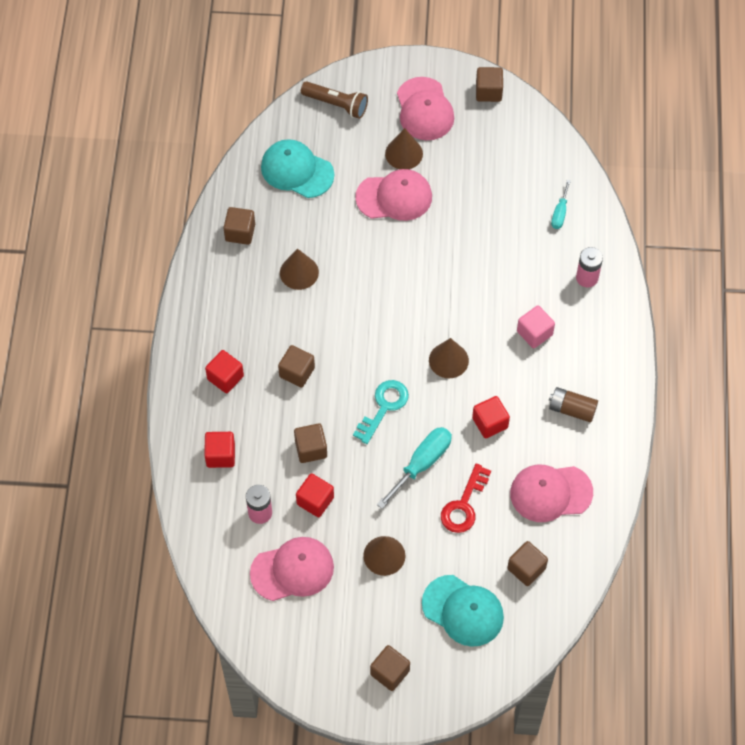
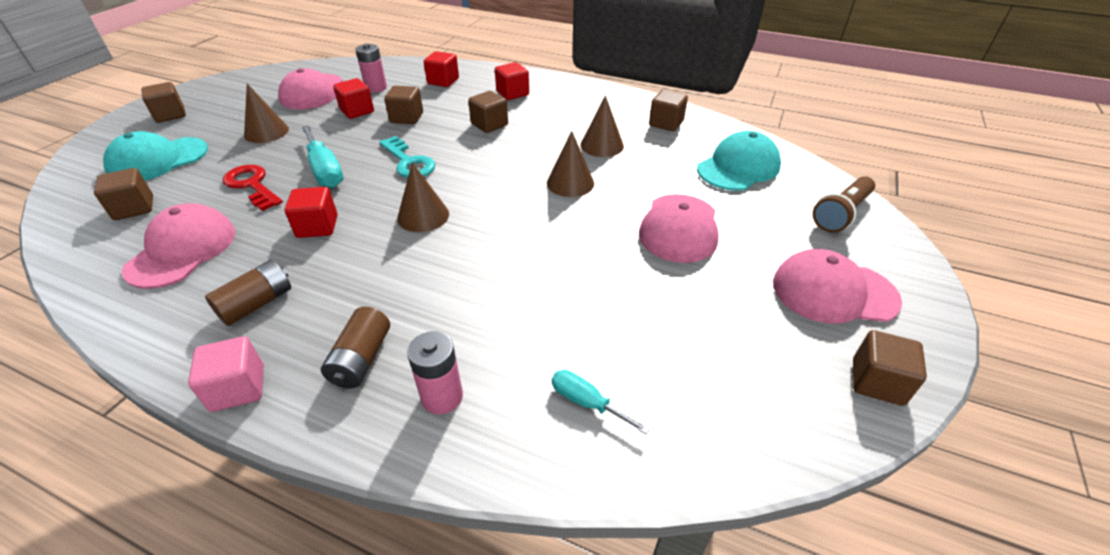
camera: 110 degrees right, 20 degrees down
(404, 153) = (751, 252): brown cone -> brown cone (570, 183)
(534, 333) = (397, 301): pink cube -> pink cube (238, 388)
(583, 328) = (361, 359): none -> brown battery

